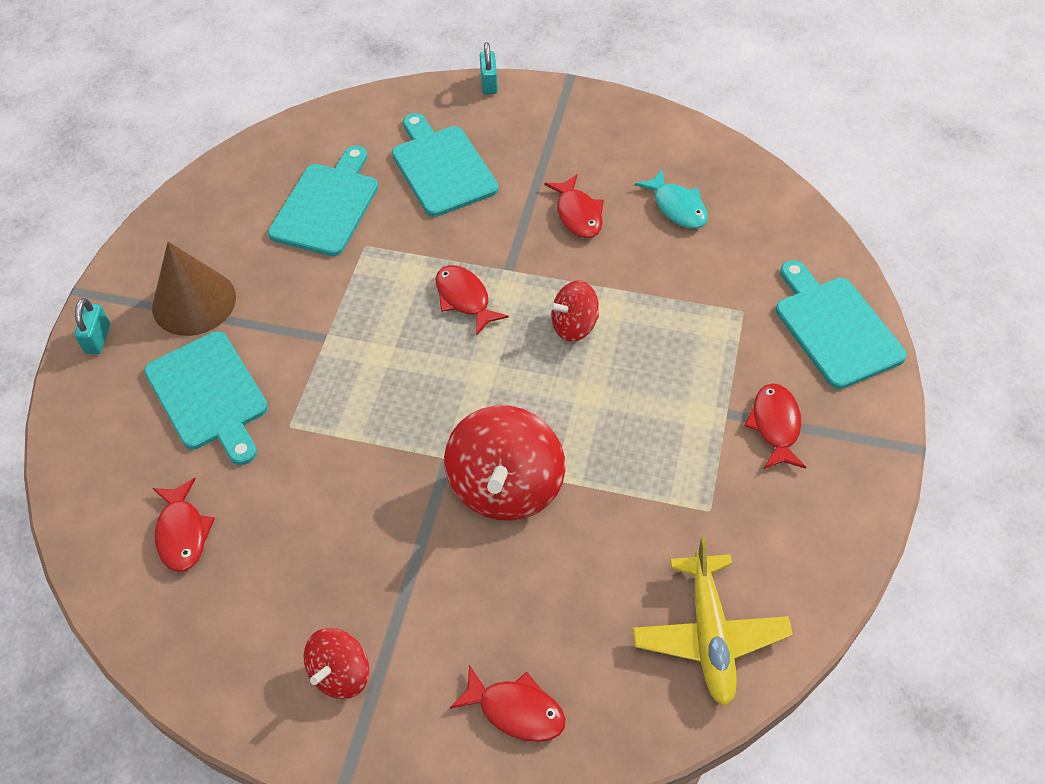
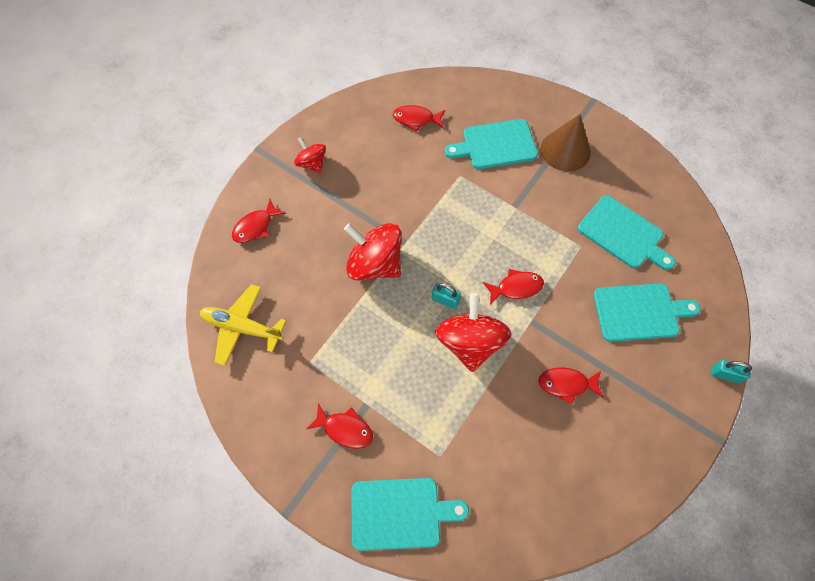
camera: 110 degrees right, 10 degrees up
(98, 338) = (554, 104): turquoise padlock -> turquoise padlock (445, 300)
(574, 326) = (470, 342): red spinning top -> red spinning top, size x1.77
(677, 207) = (551, 457): turquoise fish -> none

